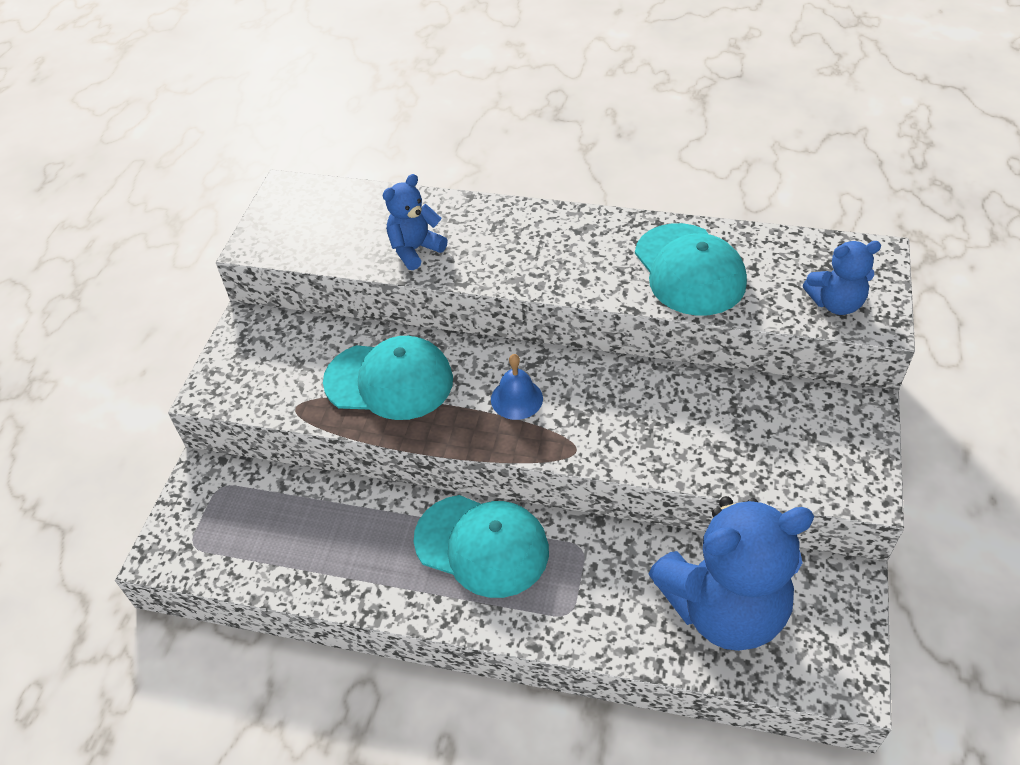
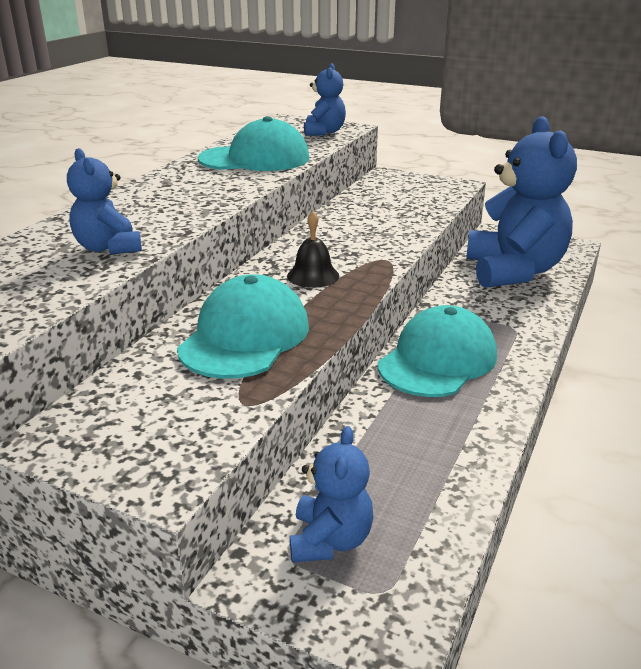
camera: 80 degrees left, 20 degrees down
(235, 507) = (330, 540): none -> blue teddy bear
(516, 399) = (313, 275): blue bell -> black bell

